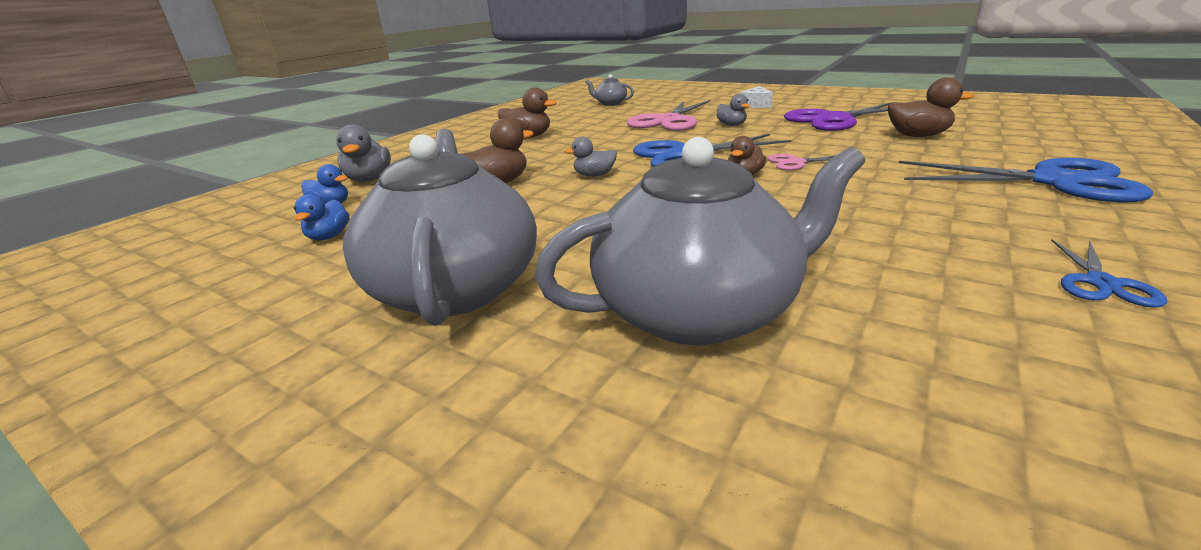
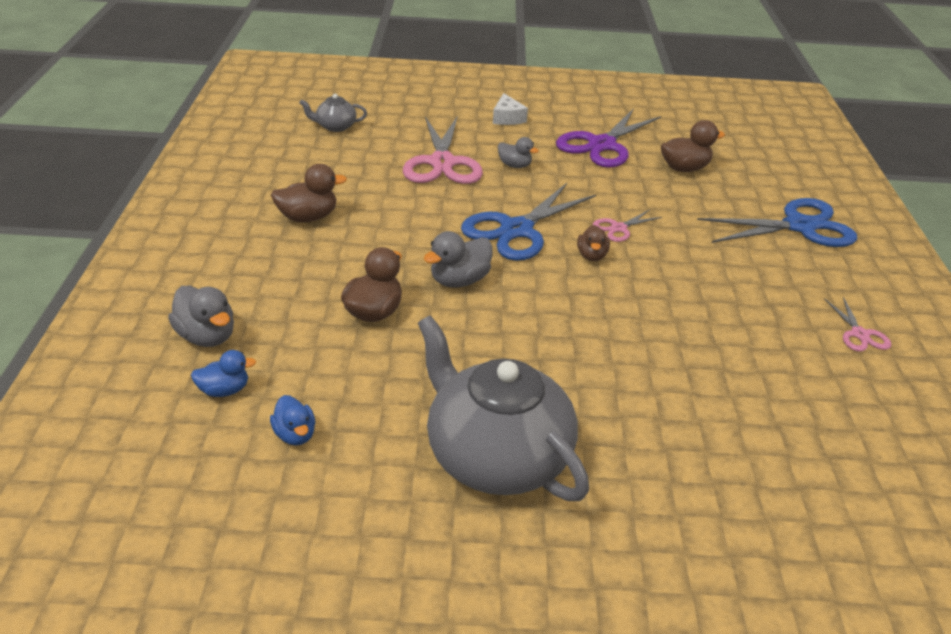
camera: 35 degrees left, 10 degrees up
(594, 175) = (459, 280): grey duck -> grey duck, size x1.53
(698, 311) = (678, 424): grey teapot -> none
(1101, 283) = (859, 334): blue scissors -> pink scissors

